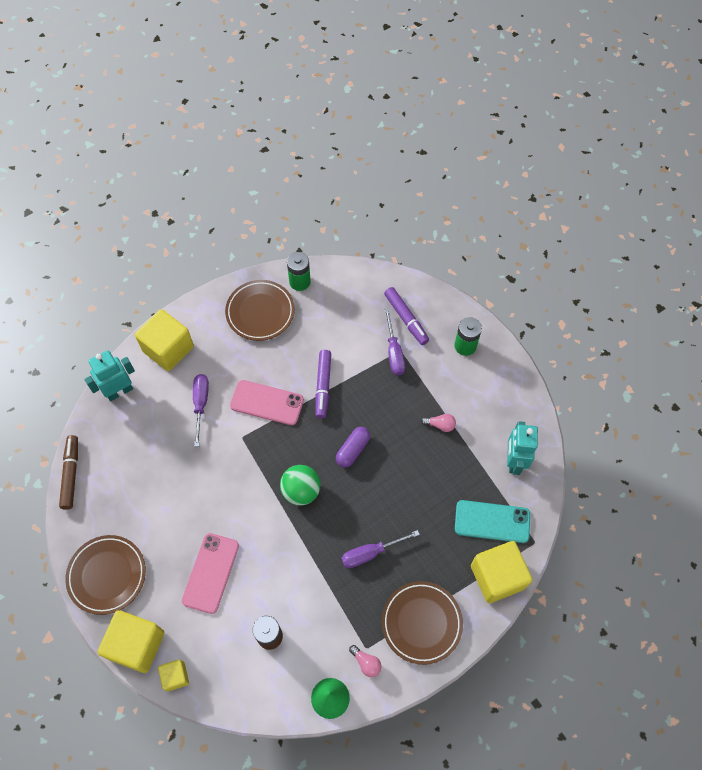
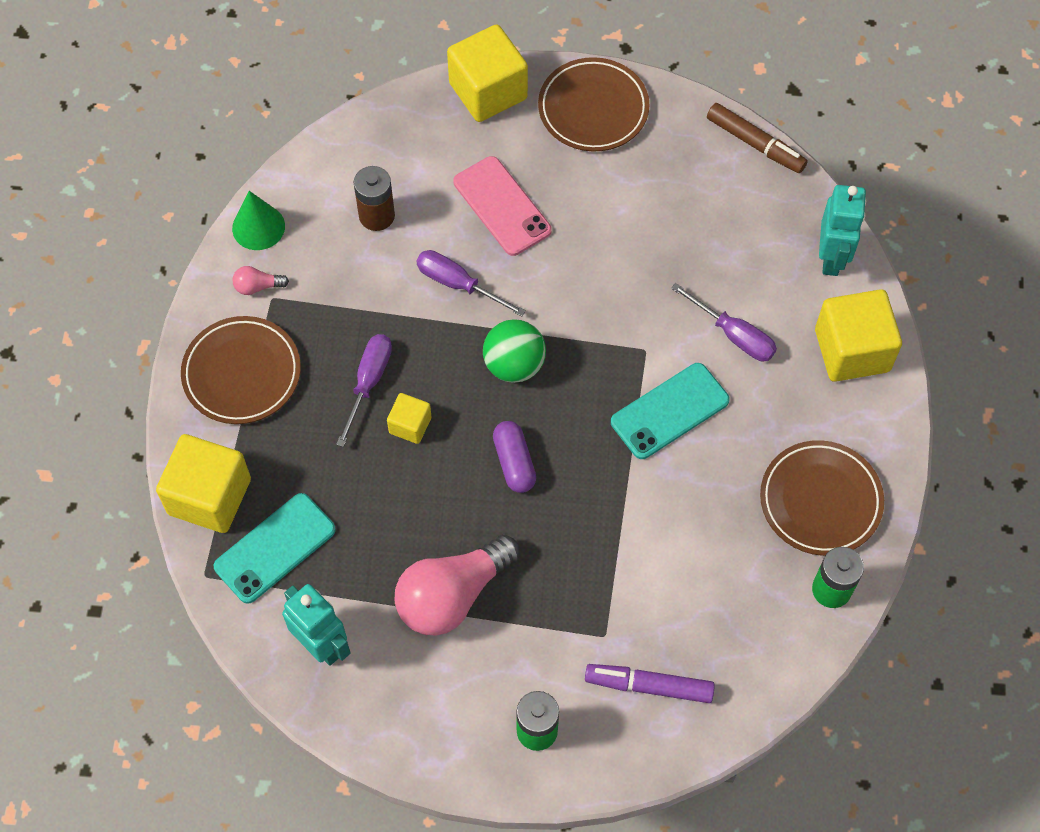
camera: 130 degrees right, 0 degrees up
(175, 676) = (420, 105): yellow cube -> yellow cube (410, 425)
(267, 403) = (669, 411): pink phone -> turquoise phone
(323, 386) = (636, 495): purple marker -> none
(394, 352) = (609, 625): purple screwdriver -> purple screwdriver (458, 284)
(440, 425) = (452, 595): pink light bulb -> pink light bulb, size x2.40

